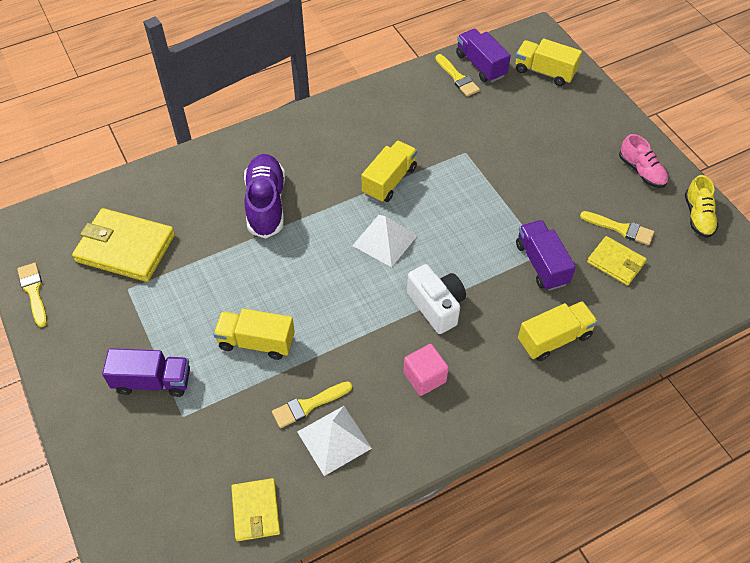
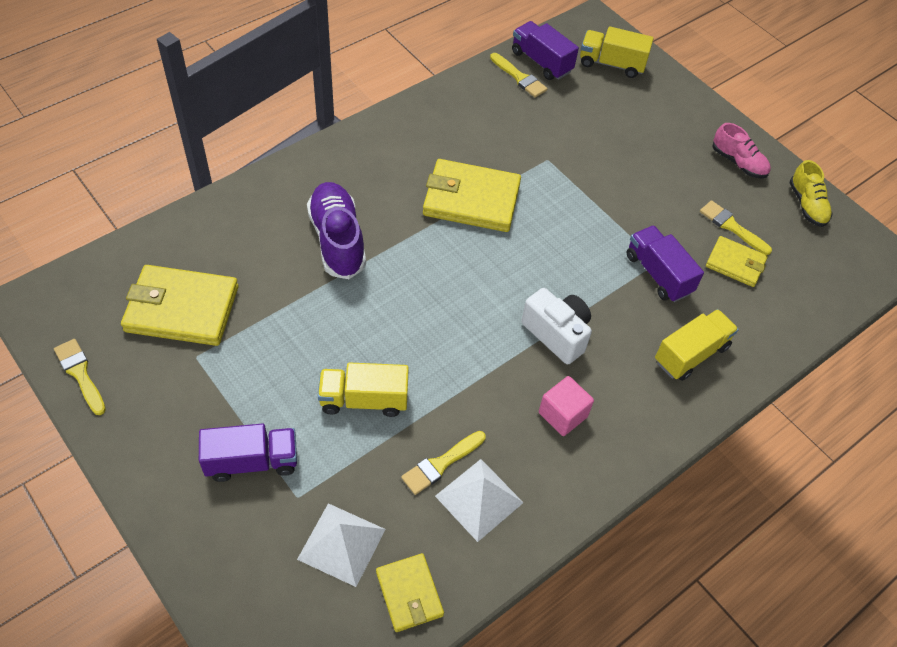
camera: 15 degrees left, 0 degrees up
(384, 240) = (482, 266): white pyramid -> white pyramid (341, 544)
(389, 181) = (471, 199): yellow truck -> yellow wallet
(620, 229) = (731, 226): yellow brush -> yellow brush turned 150 degrees counterclockwise

